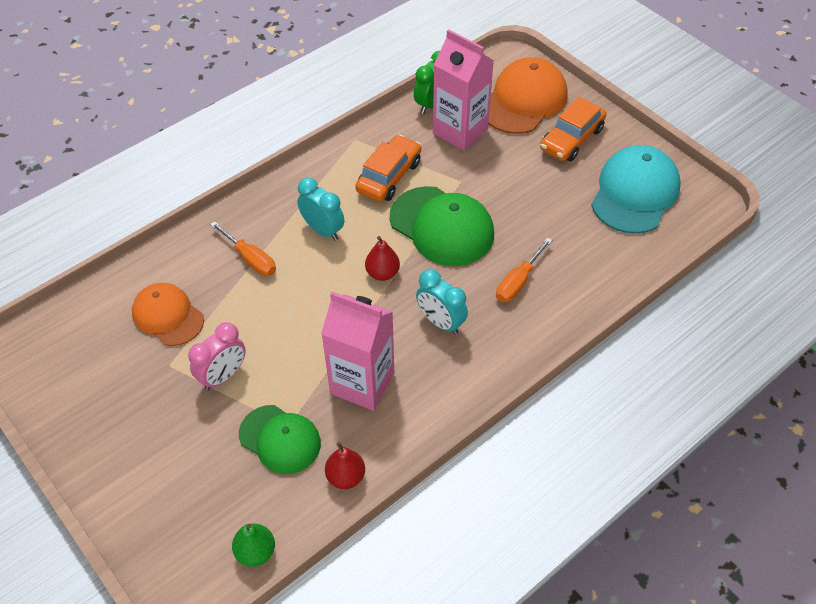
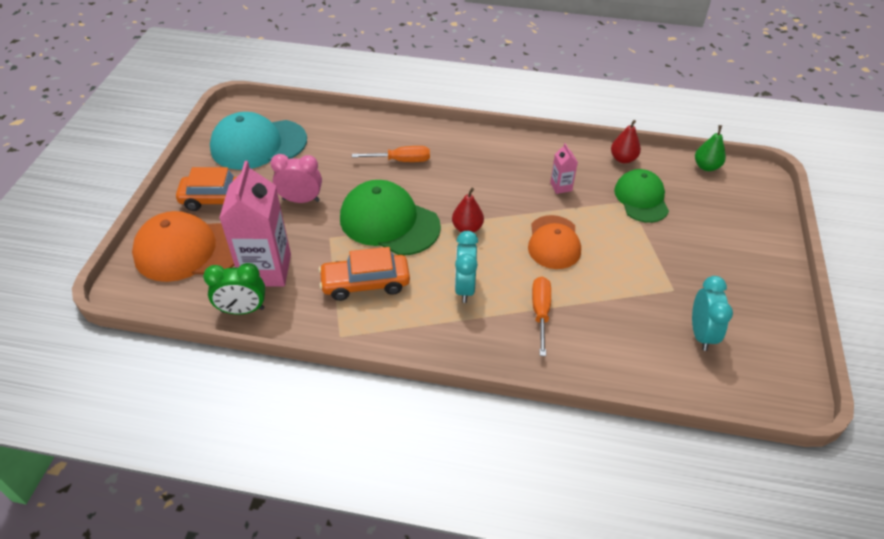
camera: 130 degrees left, 5 degrees down
(168, 316) = (645, 323): orange cap -> orange cap (554, 242)
(223, 376) = (642, 255): pink clock -> pink clock (301, 200)
(362, 383) = (561, 187): pink carton -> pink carton, size x0.44
(440, 322) = (474, 178): turquoise clock -> turquoise clock (701, 334)
(442, 226) = (389, 222): green cap -> green cap turned 60 degrees counterclockwise

